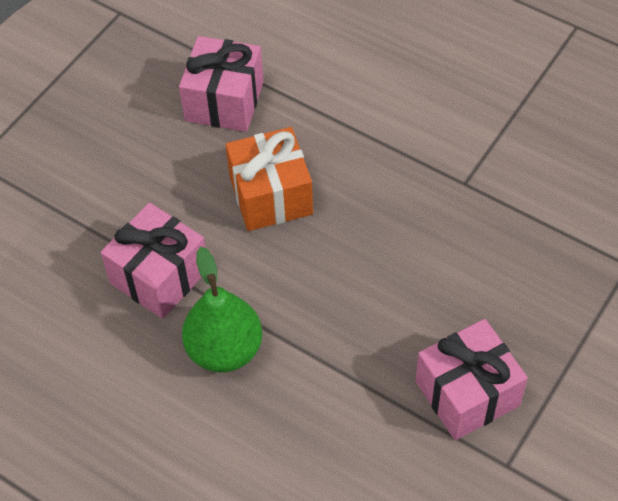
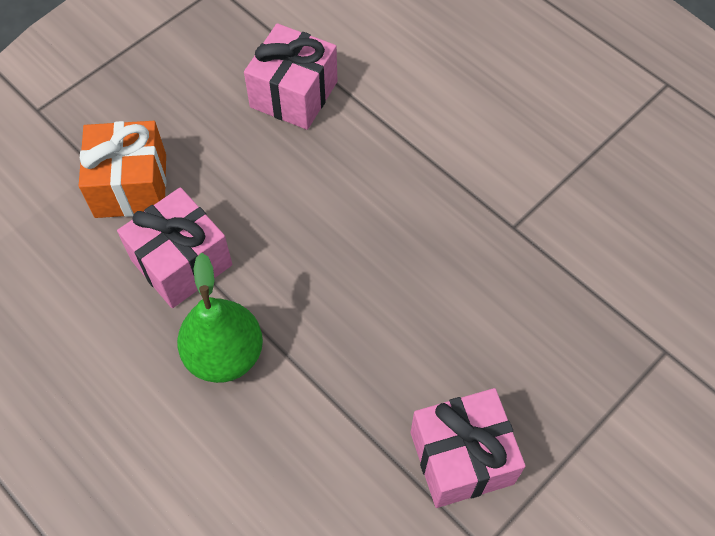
camera: 10 degrees right, 5 degrees up
(271, 195) = (314, 200): orange gift -> orange gift (131, 185)

